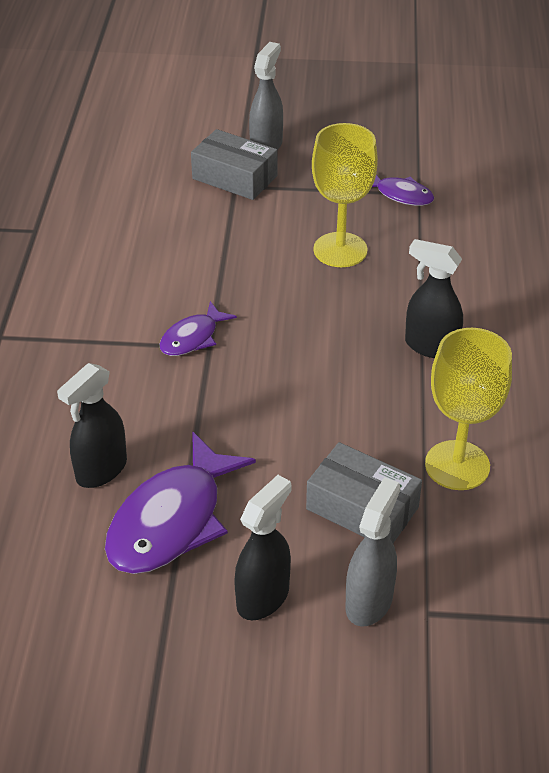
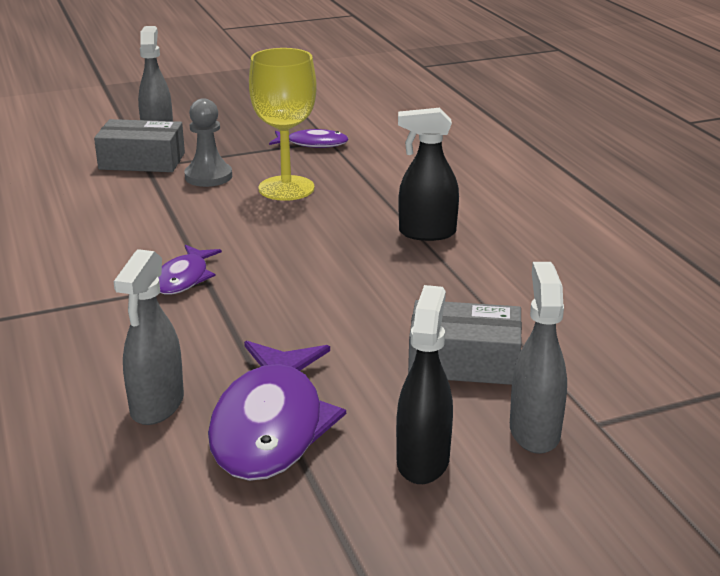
camera: 25 degrees left, 15 degrees down
(101, 470) = (157, 406): black spray bottle -> grey spray bottle
(280, 214) = (208, 176): none -> grey pawn
(457, 465) = (525, 307): yellow goblet -> none

